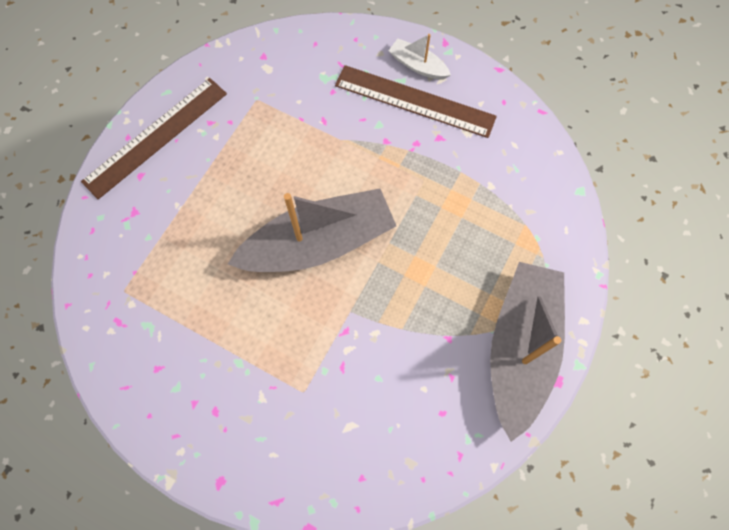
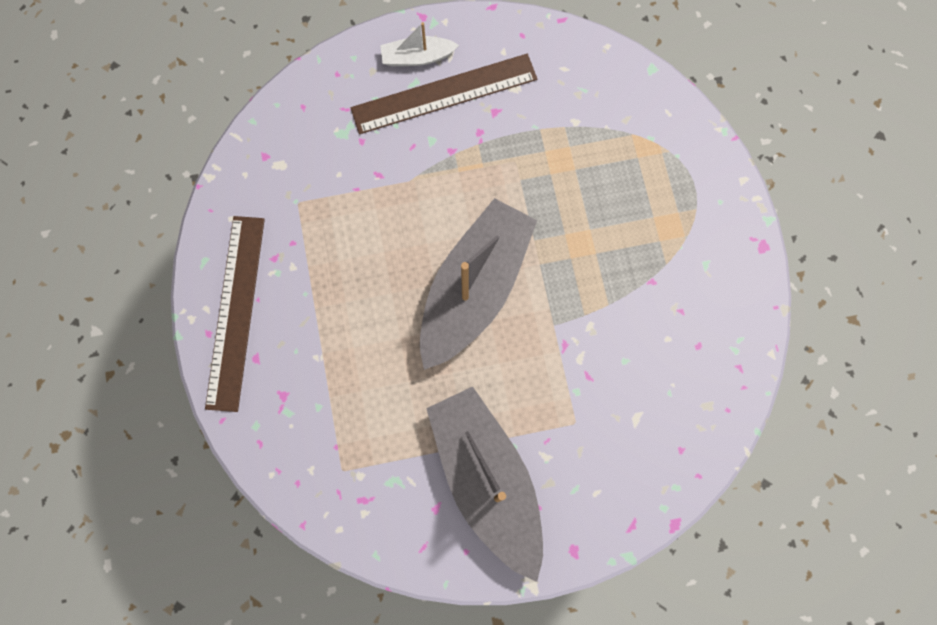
camera: 40 degrees left, 5 degrees up
(520, 348) = (714, 243): grey boat -> grey boat (487, 480)

